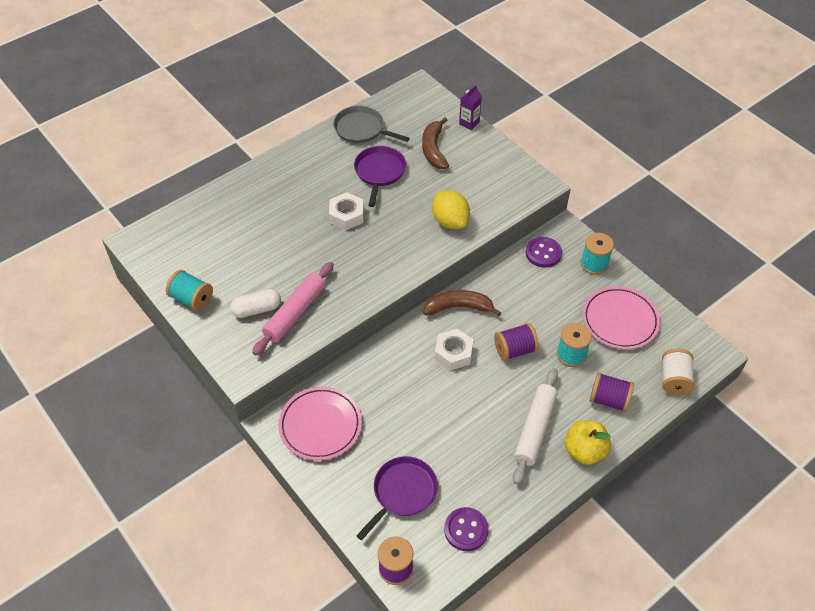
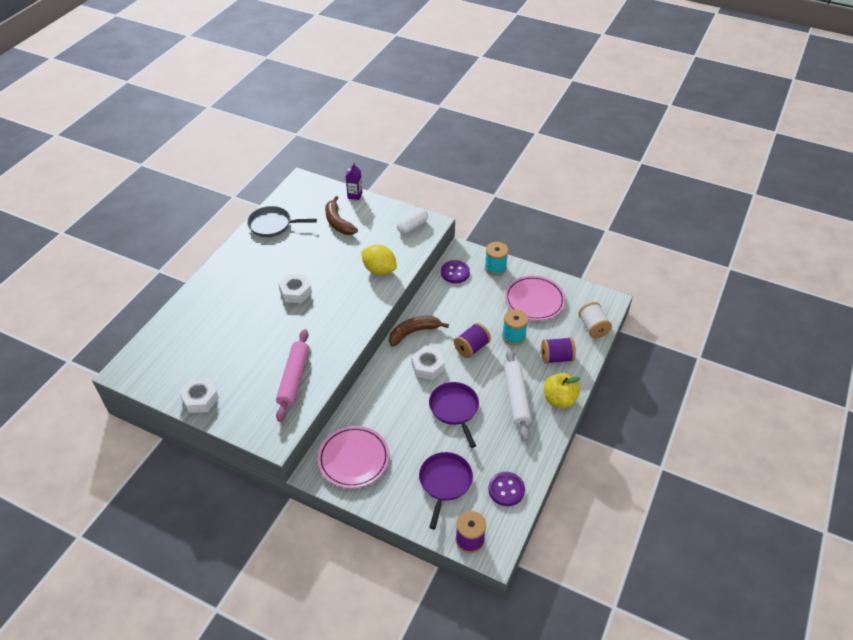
camera: 25 degrees left, 5 degrees down
(192, 299) = (200, 399): turquoise spool -> white nut
(257, 309) = (260, 387): white capsule -> white capsule (412, 226)
(379, 172) = (304, 252): purple pan -> purple pan (455, 409)

